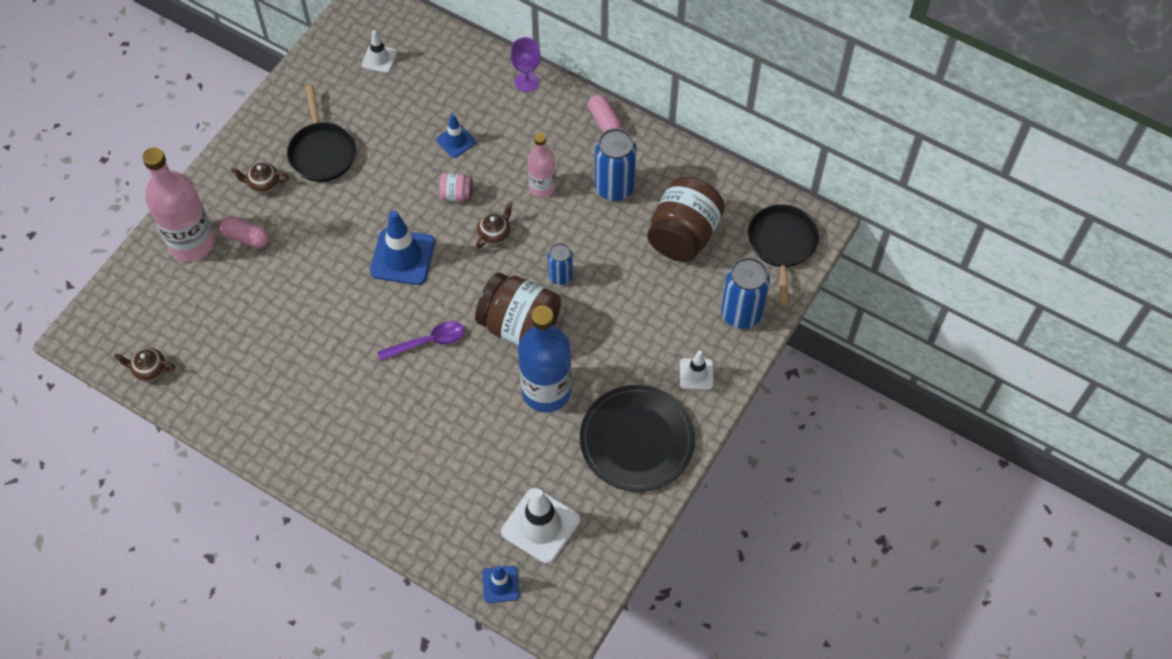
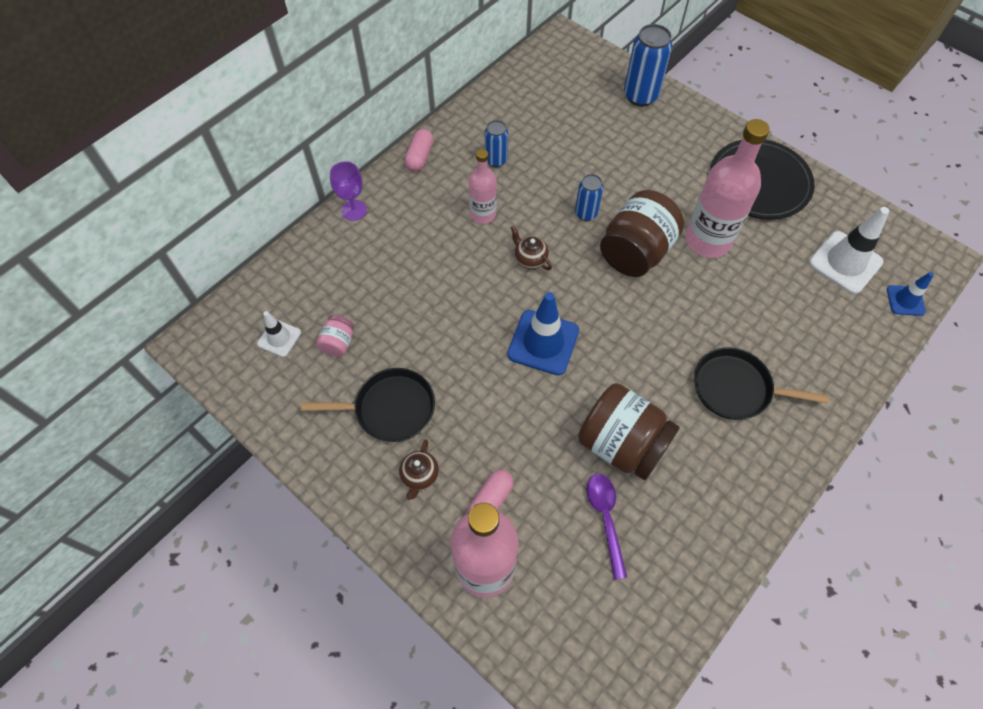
camera: 80 degrees left, 0 degrees up
(150, 370) = (660, 630): brown teapot -> none
(428, 342) = (647, 330): purple spoon -> purple spoon (605, 518)
(456, 141) = (410, 279): blue traffic cone -> none
(456, 194) = (475, 286): pink jar -> pink jar (338, 343)
(546, 391) = (708, 240): blue bottle -> pink bottle
(604, 121) = (419, 157): pink capsule -> pink capsule turned 60 degrees counterclockwise
(614, 188) = (496, 160): blue can -> blue can, size x0.59
(683, 235) = (556, 120): brown jar -> brown jar (622, 444)
(696, 374) = (696, 133): white traffic cone -> none
(782, 244) = (576, 60): black pan -> black pan (735, 388)

